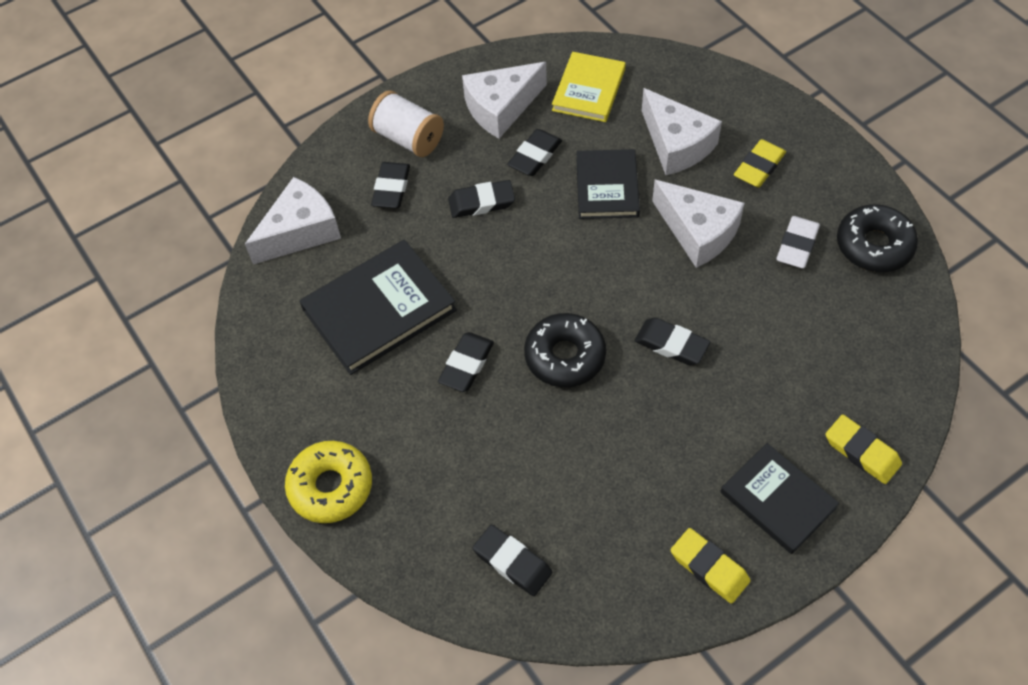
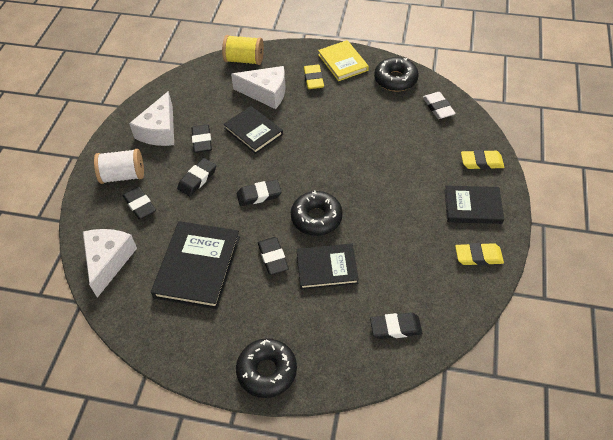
camera: 45 degrees left, 5 degrees down
(331, 487) = (267, 371): yellow donut -> black donut
(512, 426) = (327, 268): none -> black book
(589, 90) = (197, 95): yellow book -> yellow book (343, 62)
(671, 344) = (358, 177): black eraser -> black eraser (259, 195)
(697, 78) = (244, 60): none -> yellow spool
(698, 232) = (317, 123): white cheese -> none
(797, 245) = (365, 100): white eraser -> white eraser (438, 108)

